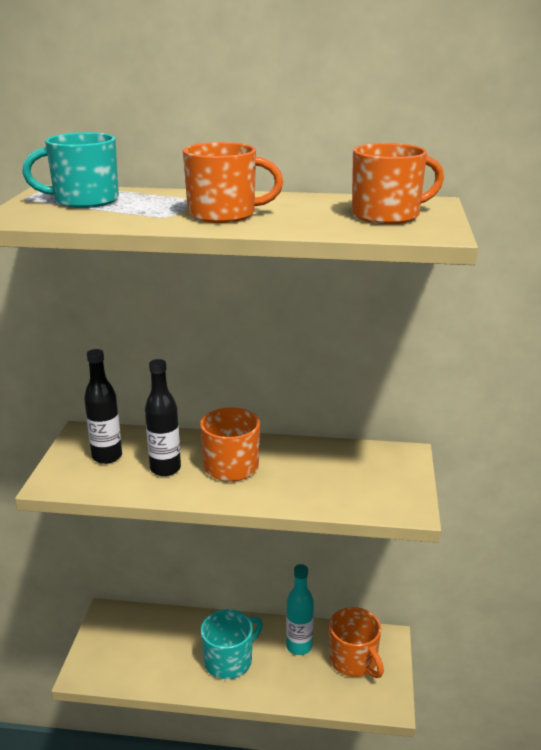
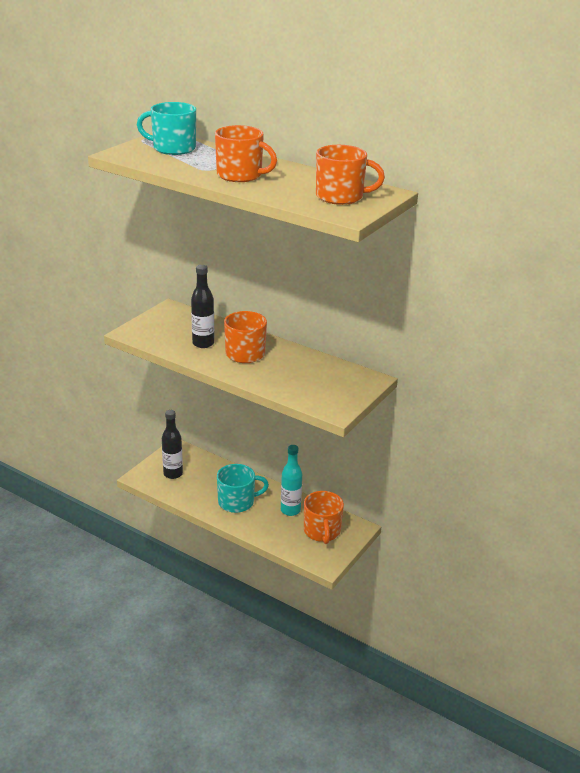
camera: 25 degrees right, 5 degrees up
(107, 456) = (174, 326): black bottle -> black bottle (173, 474)

